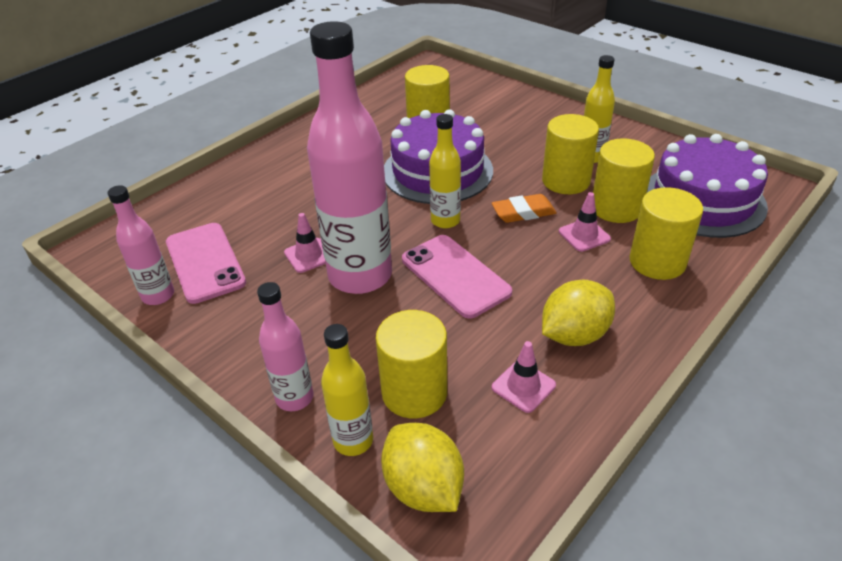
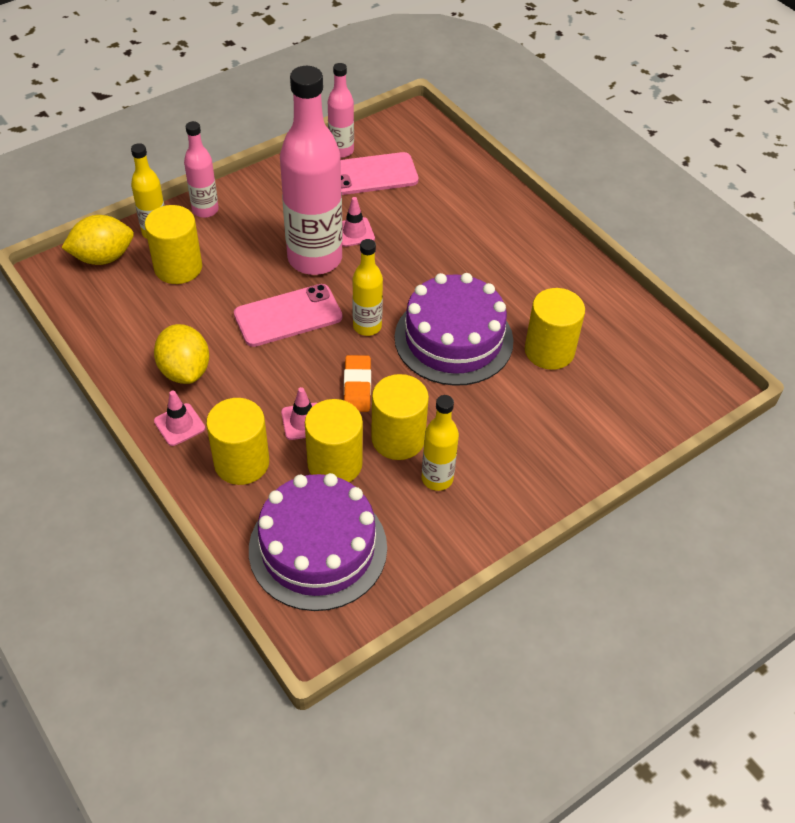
camera: 100 degrees right, 10 degrees up
(523, 386) = (152, 325): pink traffic cone -> pink traffic cone (179, 425)

